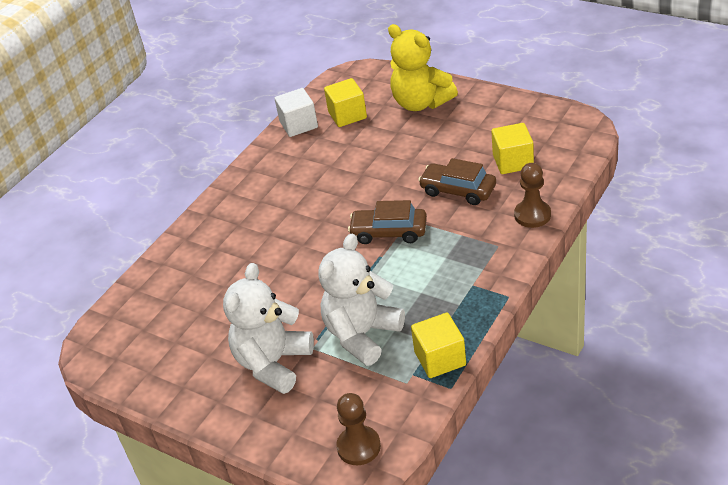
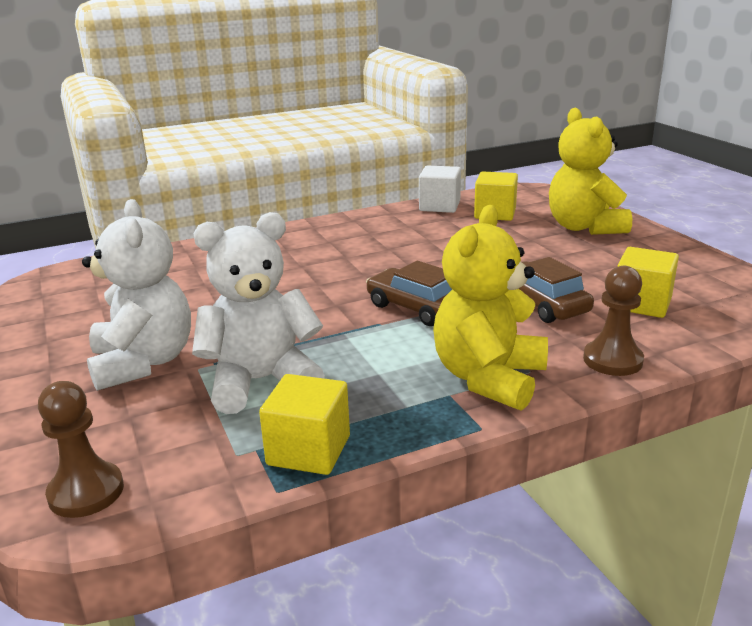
camera: 30 degrees right, 15 degrees down
(273, 363) = (143, 363): white teddy bear -> white teddy bear turned 105 degrees clockwise
(482, 263) = (488, 378): none -> yellow teddy bear

